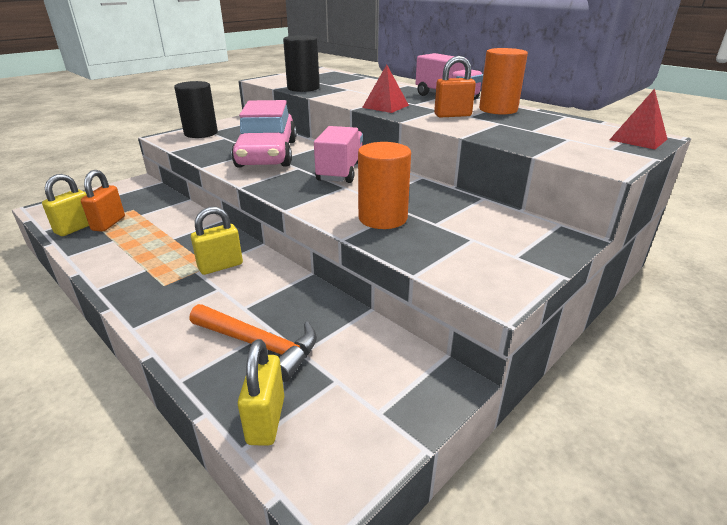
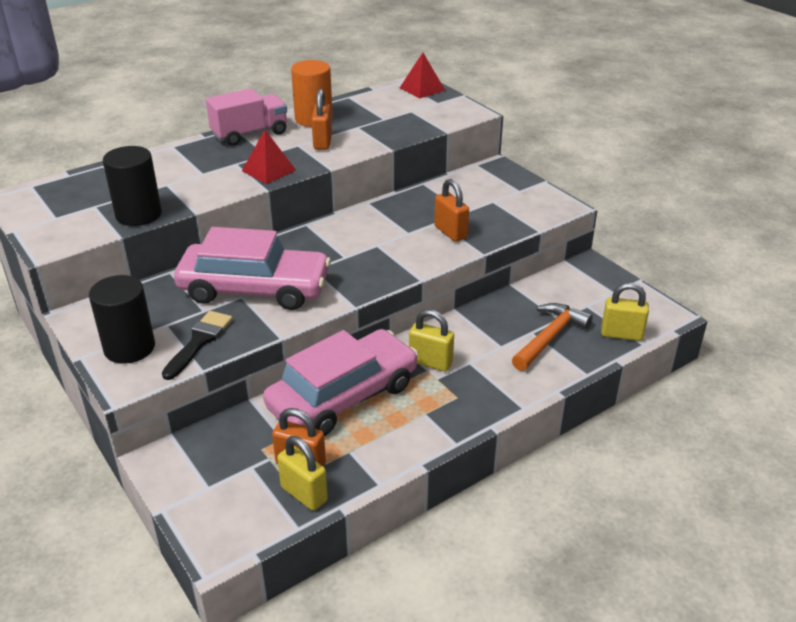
camera: 80 degrees left, 5 degrees up
(182, 231) = (343, 396): none -> pink car
(202, 147) = (199, 341): none -> black brush
(220, 266) = (430, 362): yellow padlock -> yellow padlock turned 45 degrees counterclockwise
(341, 172) = (337, 244): pink truck -> none
(382, 218) = (450, 232): orange cylinder -> orange padlock

